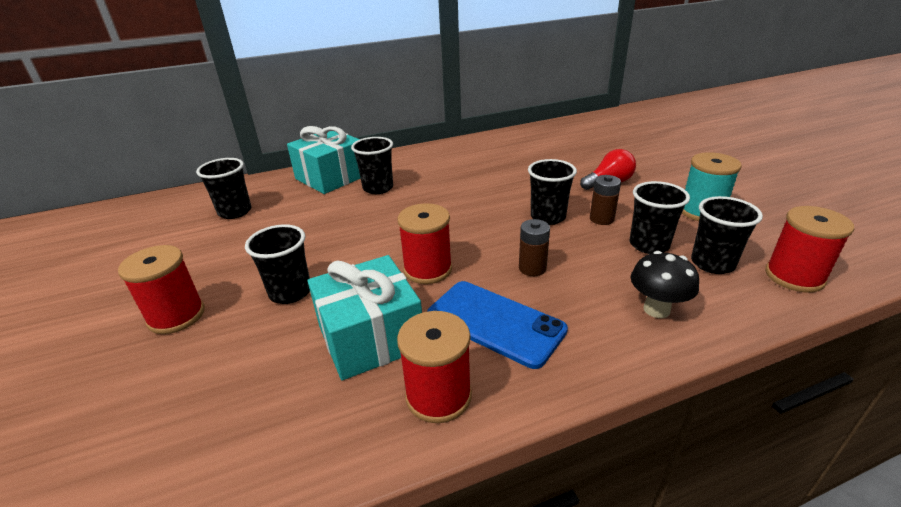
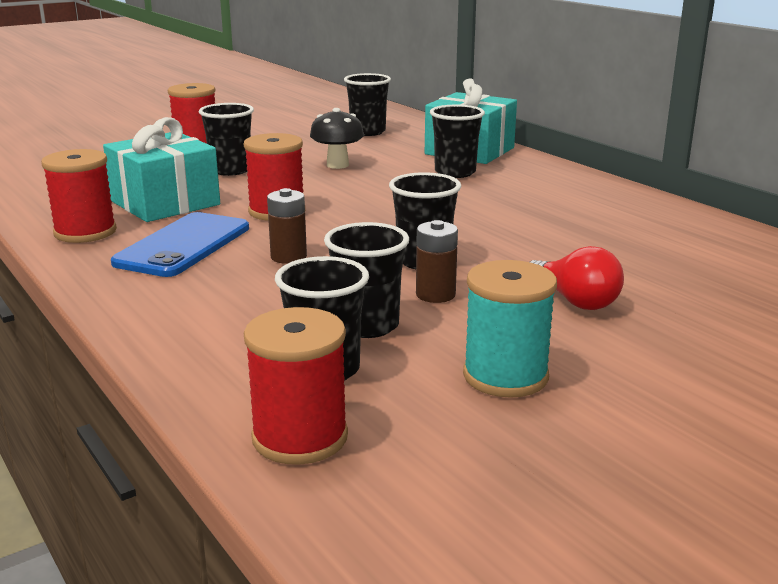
camera: 75 degrees right, 10 degrees down
(656, 309) = (206, 324): black mushroom -> black mushroom (337, 165)

